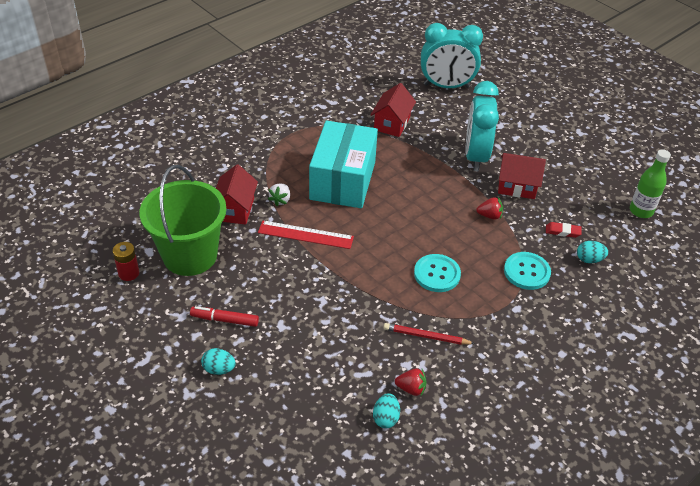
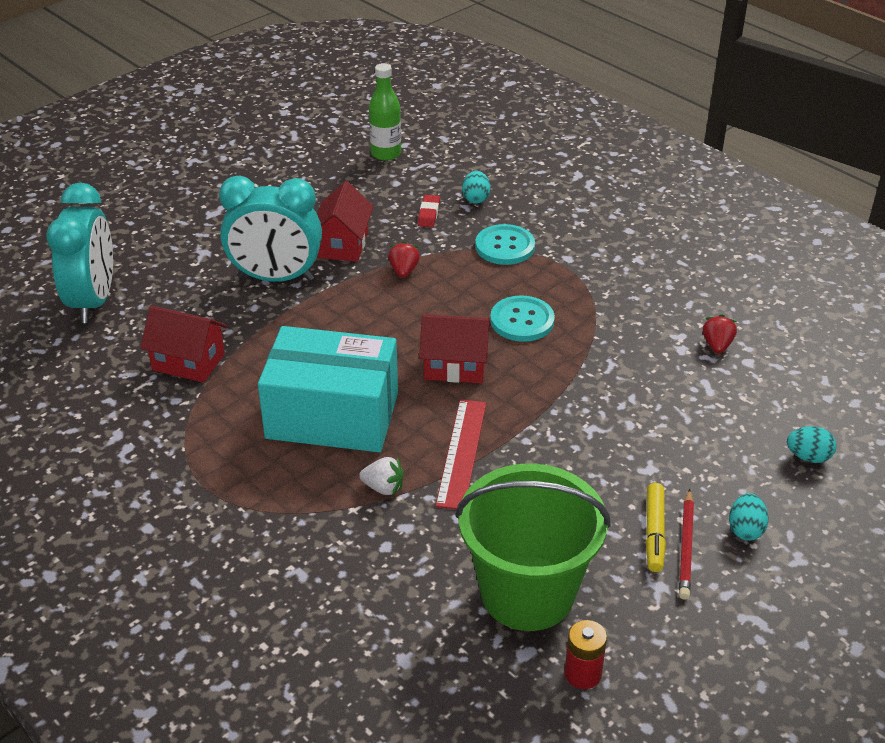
camera: 90 degrees left, 5 degrees down
(224, 320) = (654, 532): red marker -> yellow marker
(235, 209) = (410, 544): red house -> red house (455, 366)
(385, 418) = (767, 366): turquoise egg -> turquoise egg (808, 457)
(426, 336) = (632, 332): red pencil -> red pencil (686, 547)

